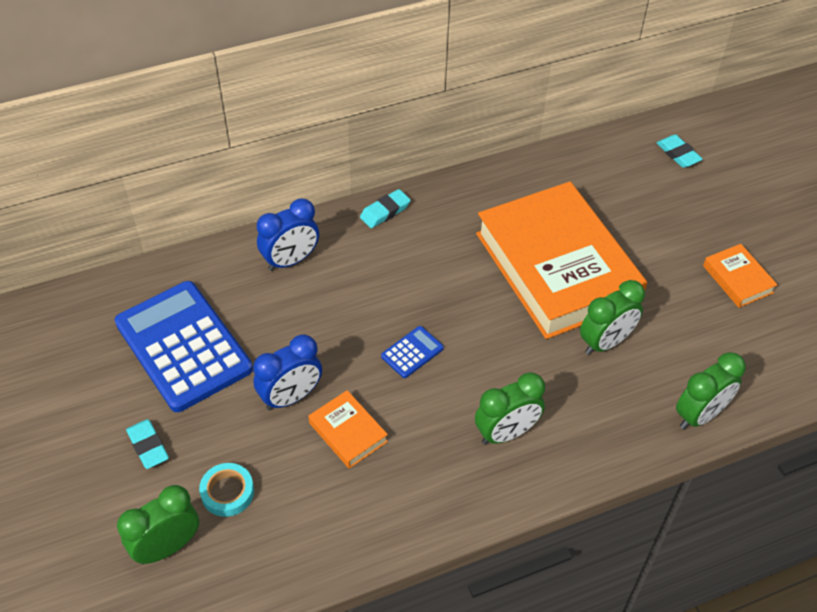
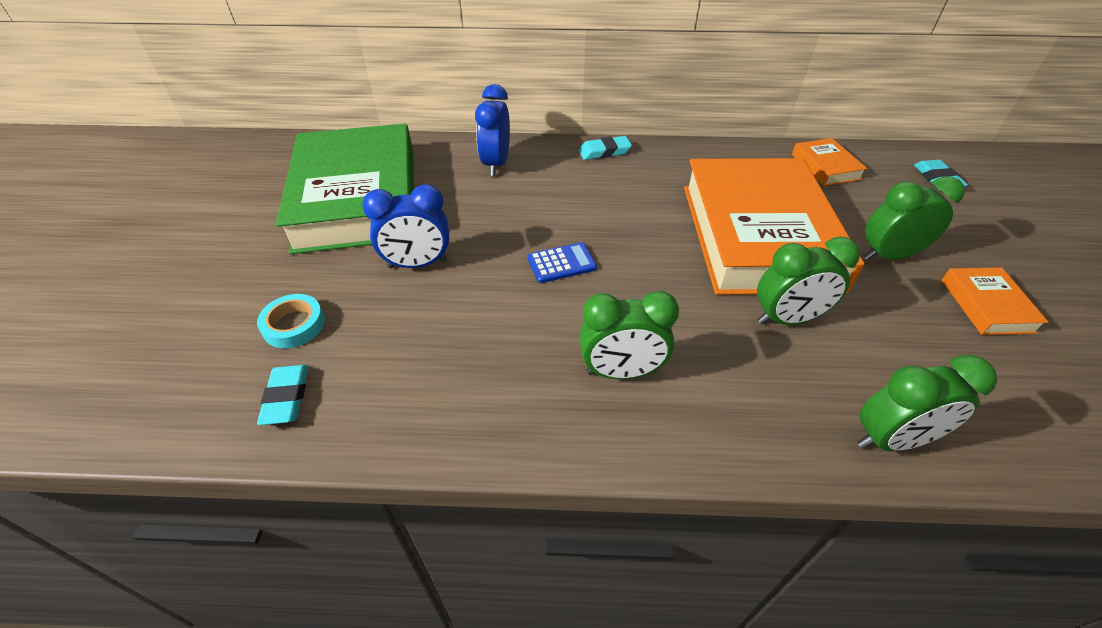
camera: 25 degrees right, 5 degrees down
(148, 446) = (261, 262): turquoise eraser -> turquoise eraser (286, 397)
(167, 547) = (198, 353): green clock -> green clock (888, 255)
(183, 346) = (357, 198): blue calculator -> green book
(291, 260) = (496, 164): blue clock -> blue clock turned 105 degrees clockwise
(348, 432) = (449, 312): orange book -> orange book (825, 166)

